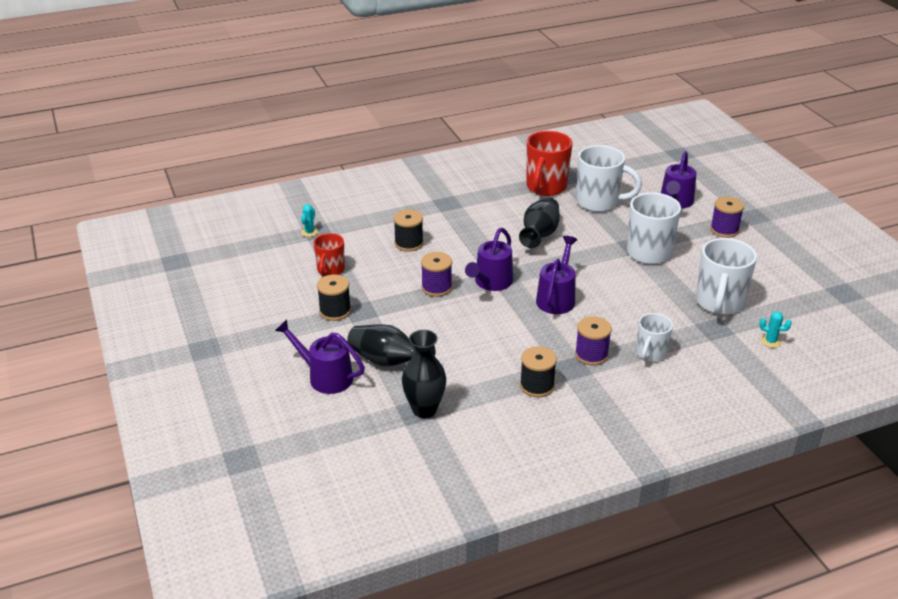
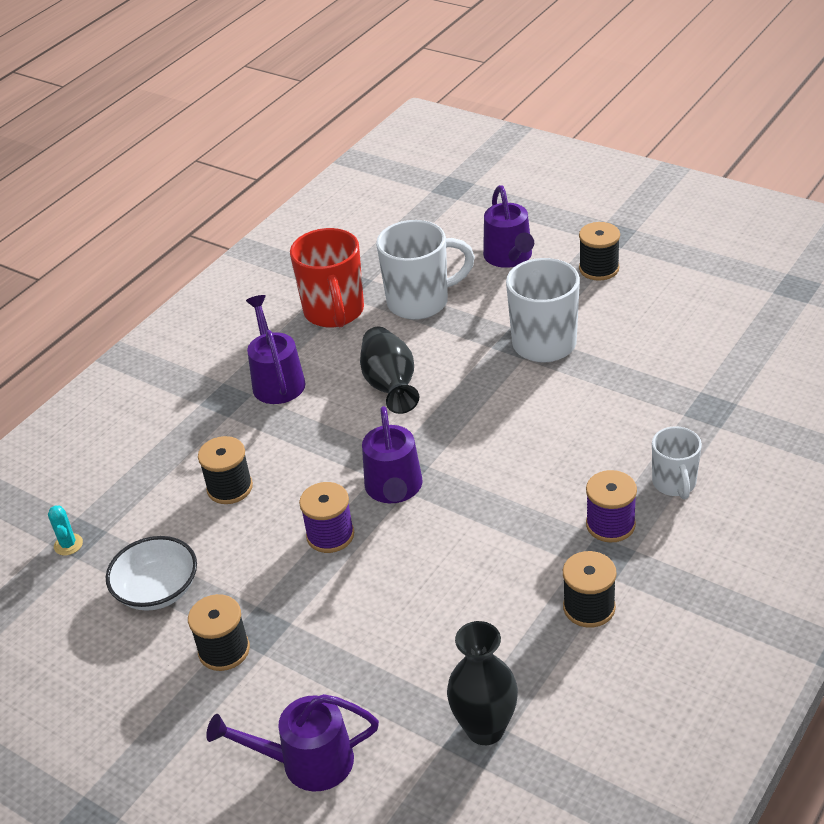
camera: 30 degrees left, 5 degrees up
(330, 271) = (157, 590): red mug -> white bowl
(388, 361) = (370, 686): black vase -> none
(557, 298) = (496, 466): purple watering can -> purple watering can (277, 380)
(719, 303) = (684, 372): white mug -> none
(724, 230) = (599, 269): purple spool -> black spool
(770, 341) = (783, 393): turquoise cactus -> none

